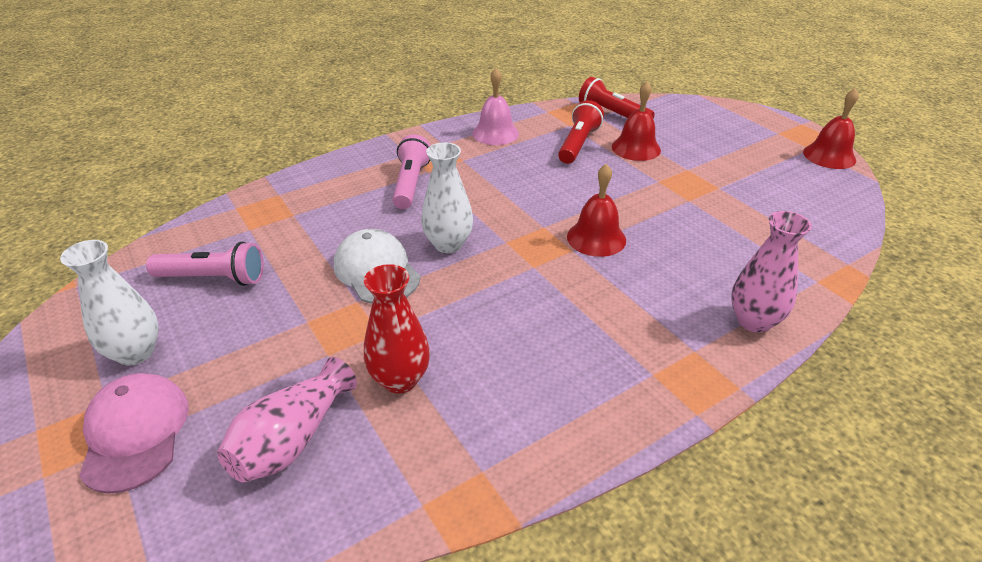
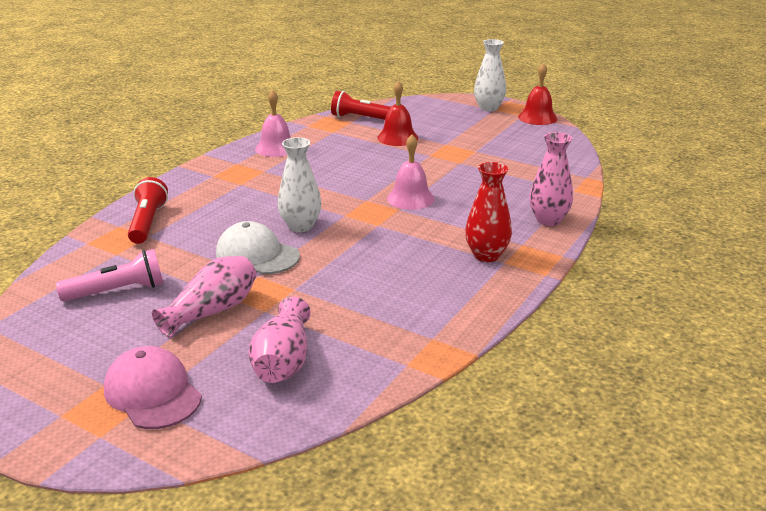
camera: 25 degrees left, 10 degrees down
(136, 353) = (98, 351): white vase -> white vase (488, 108)
(277, 336) = (212, 311): none -> pink vase
(400, 379) = (334, 309): red vase -> red vase (486, 255)
(411, 184) = (233, 195): pink flashlight -> none
(578, 144) = (351, 143): red flashlight -> red flashlight (148, 222)
(596, 238) = (410, 198): red bell -> pink bell

